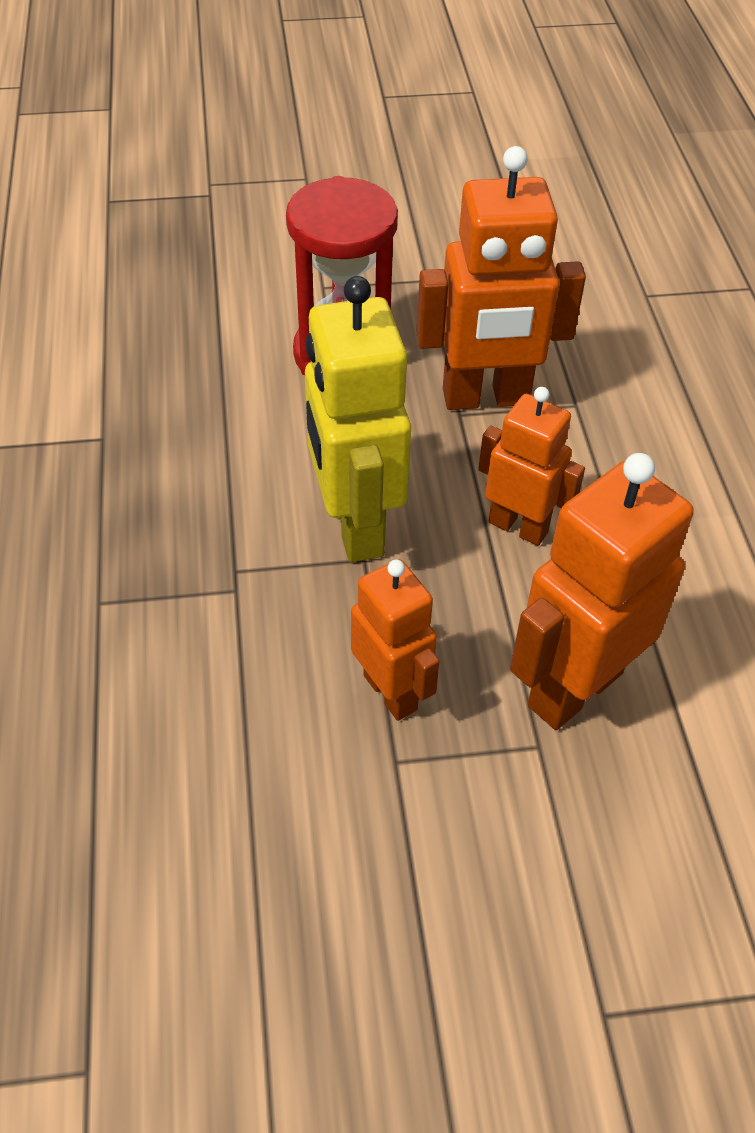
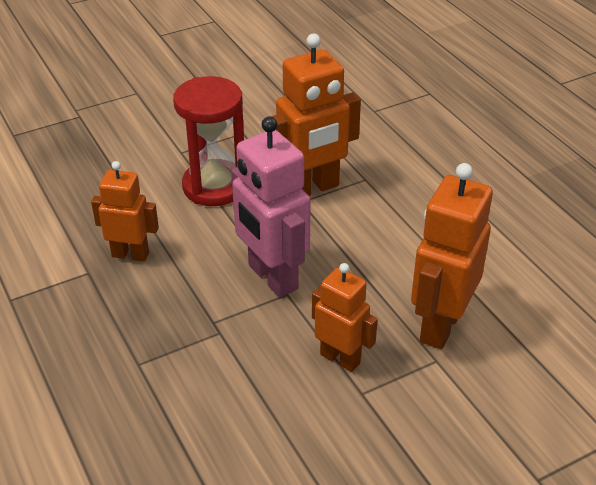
camera: 20 degrees left, 10 degrees down
(355, 525) = (272, 277): yellow robot -> pink robot
(518, 527) = (366, 252): orange robot -> orange robot (130, 254)

